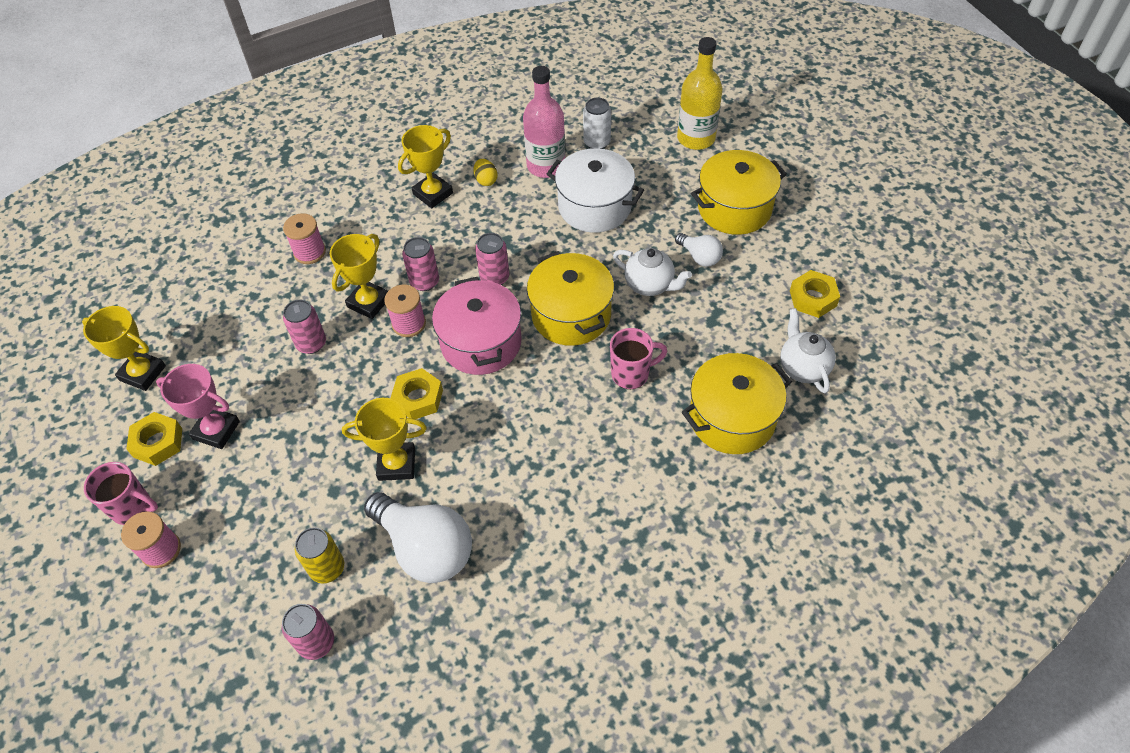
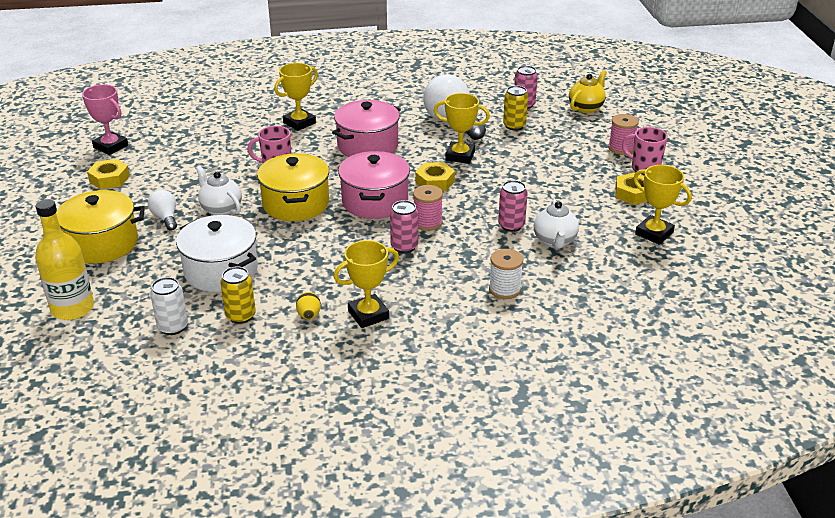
camera: 165 degrees left, 20 degrees down
(208, 664) = (586, 108): none -> yellow teapot
(216, 430) = (588, 192): pink trophy -> pink trophy (110, 146)
(309, 252) = (504, 289): pink spool -> white spool
(369, 302) = (457, 242): yellow trophy -> yellow trophy (299, 123)
(494, 277) = (343, 238): pink can -> none
(532, 452) = (367, 146): none -> pink pot
(546, 166) = (240, 316): pink bottle -> yellow can
(732, 418) = (228, 137): yellow pot -> none
(803, 367) = (158, 149): white teapot -> white teapot (555, 241)

